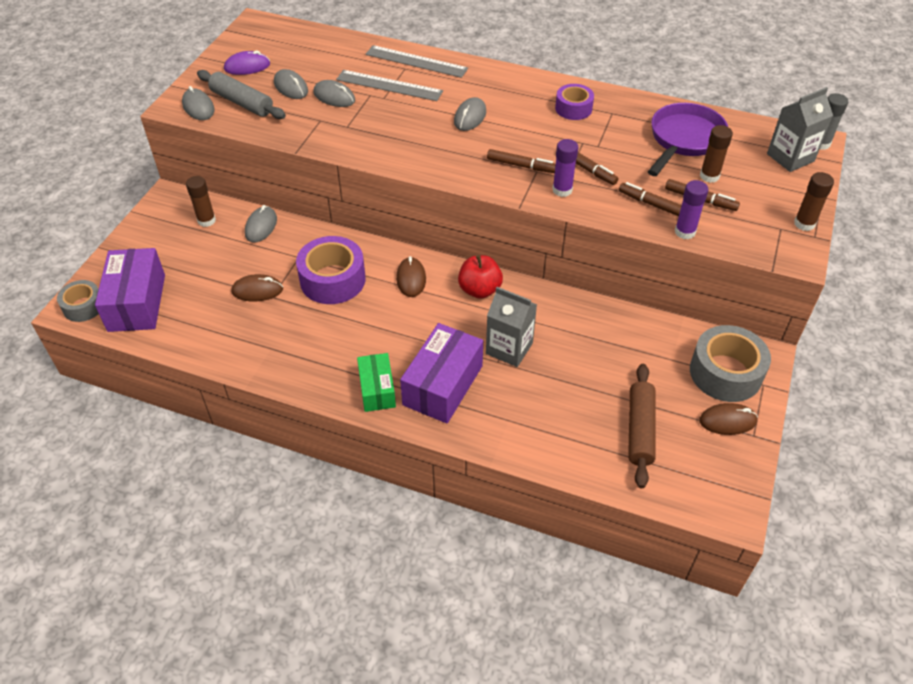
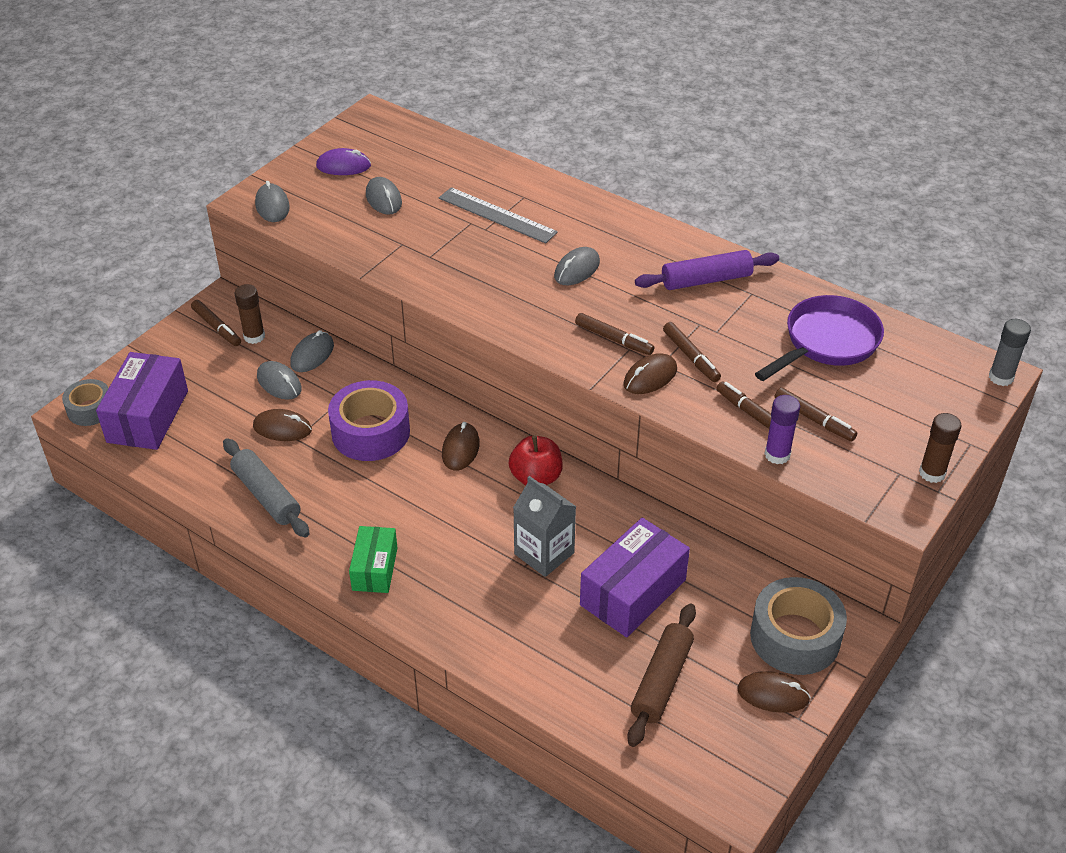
camera: 15 degrees right, 5 degrees down
(171, 219) = (216, 327): none -> brown marker
(242, 103) = (322, 208): grey rolling pin -> grey rolling pin (266, 495)
(334, 97) = (428, 218): grey mouse -> grey mouse (279, 383)
(416, 61) = (540, 190): grey ruler -> none
(442, 385) = (451, 579): purple box -> purple box (633, 592)
(562, 190) = (650, 377): purple glue stick -> brown mouse
(573, 108) = (706, 280): purple tape -> purple rolling pin
(709, 176) = (838, 393): brown glue stick -> none
(790, 157) = (953, 388): grey carton -> none

